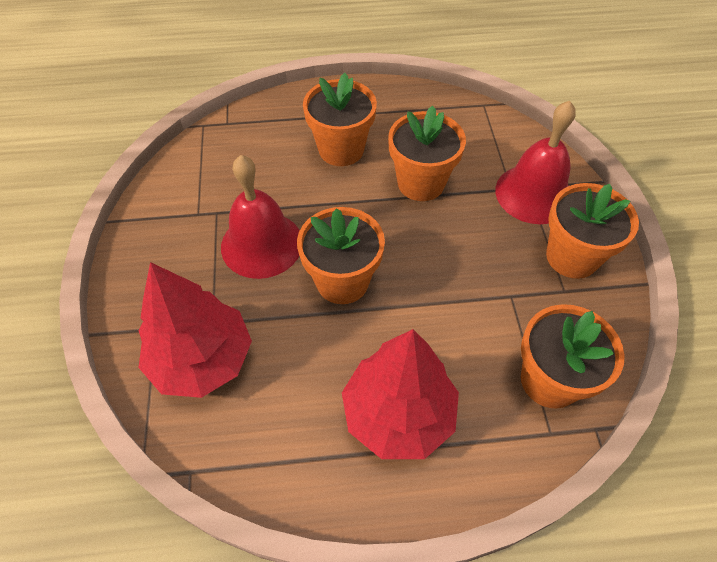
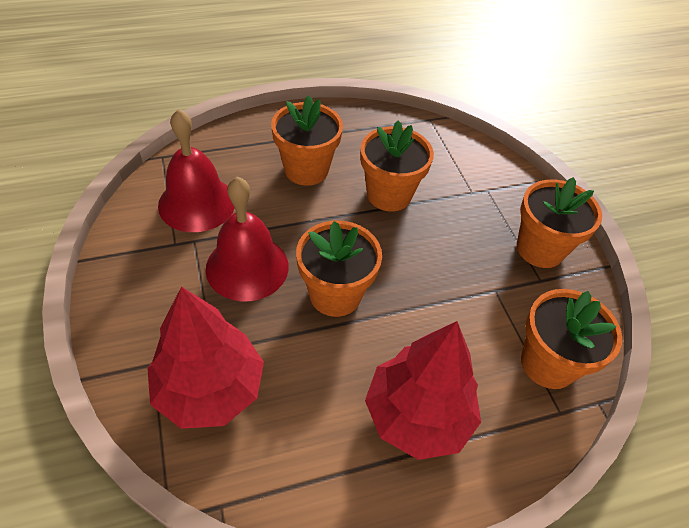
camera: 15 degrees left, 5 degrees down
(534, 194) = (493, 195): red bell -> red bell (197, 203)

